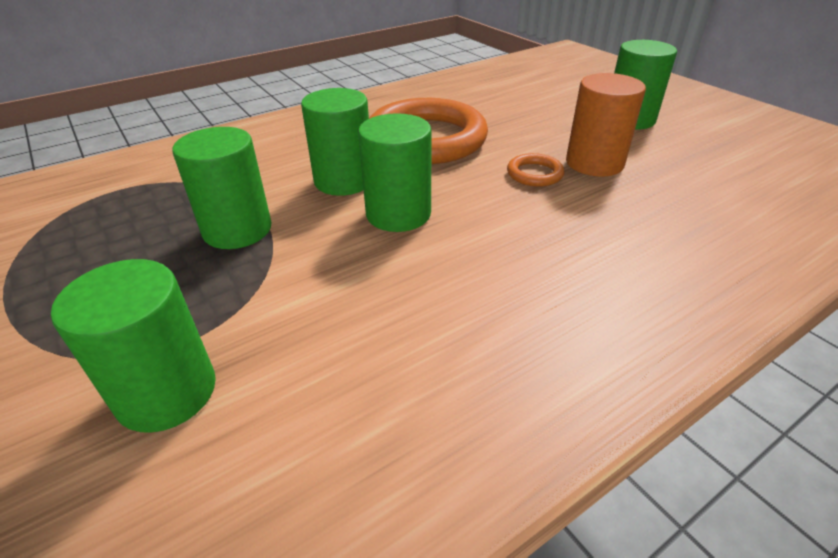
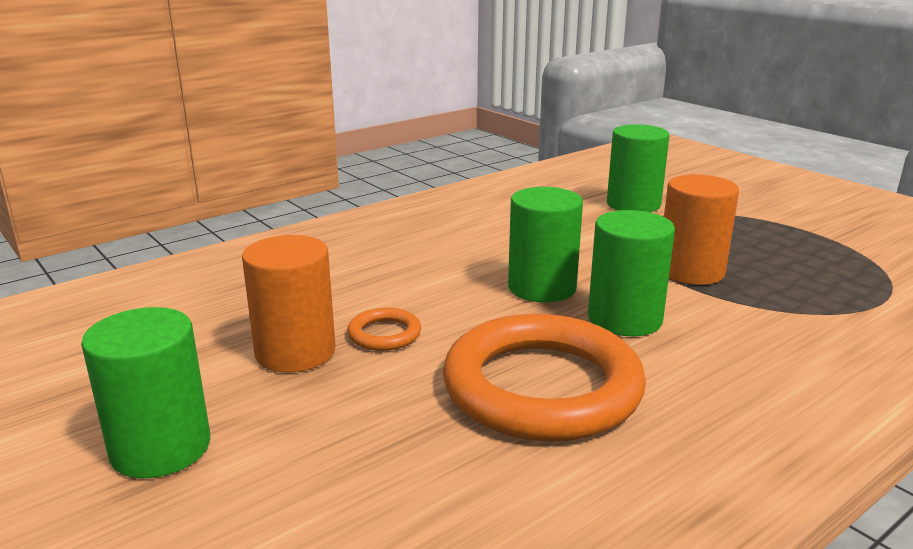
camera: 175 degrees right, 15 degrees down
(237, 230) = (691, 271): green cylinder -> orange cylinder

